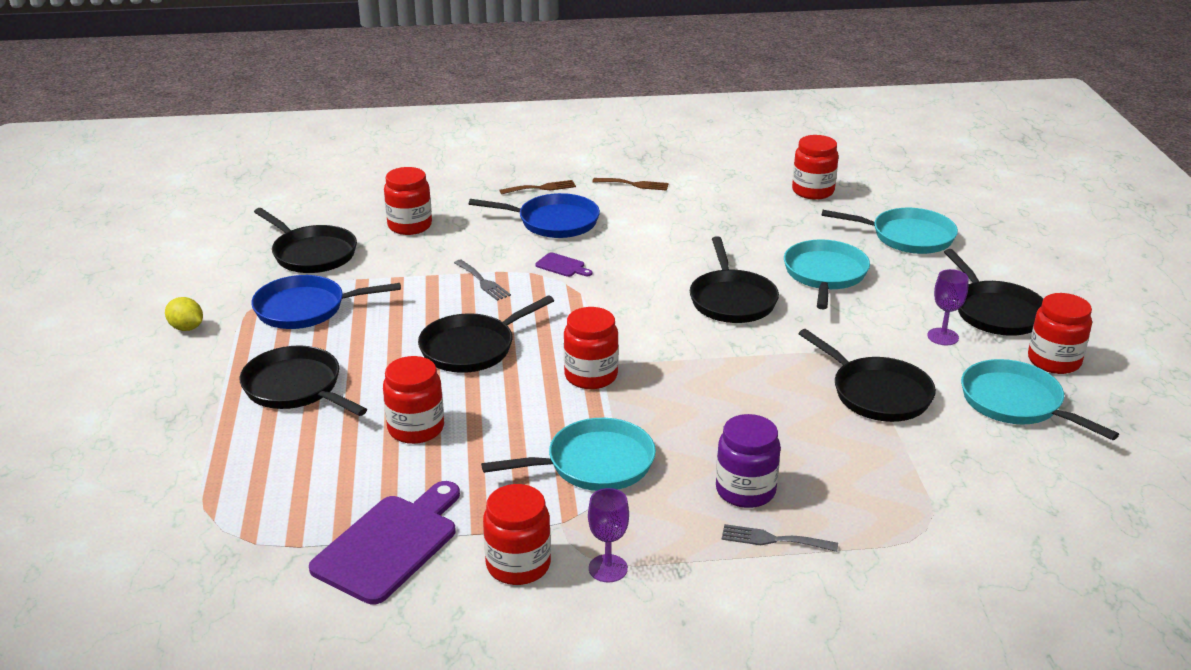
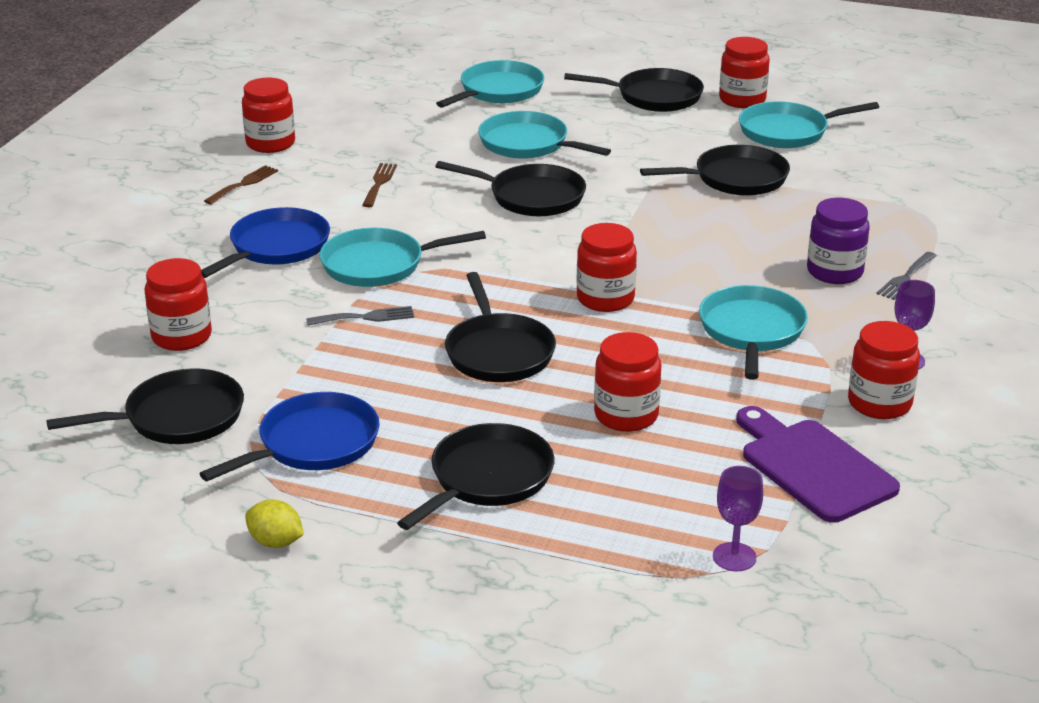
camera: 65 degrees left, 0 degrees up
(186, 328) = (276, 542): yellow lemon -> yellow lemon turned 60 degrees clockwise
(296, 388) = (487, 478): black pan -> black pan turned 150 degrees clockwise
(305, 309) = (313, 444): blue pan -> blue pan turned 150 degrees counterclockwise
(541, 188) = (186, 236): brown fork -> brown fork (379, 183)
(562, 266) = (379, 265): purple cutting board -> turquoise pan
(813, 191) = (367, 104): red jar -> red jar (270, 143)
(943, 337) = (673, 128): purple goblet -> purple goblet (734, 557)

